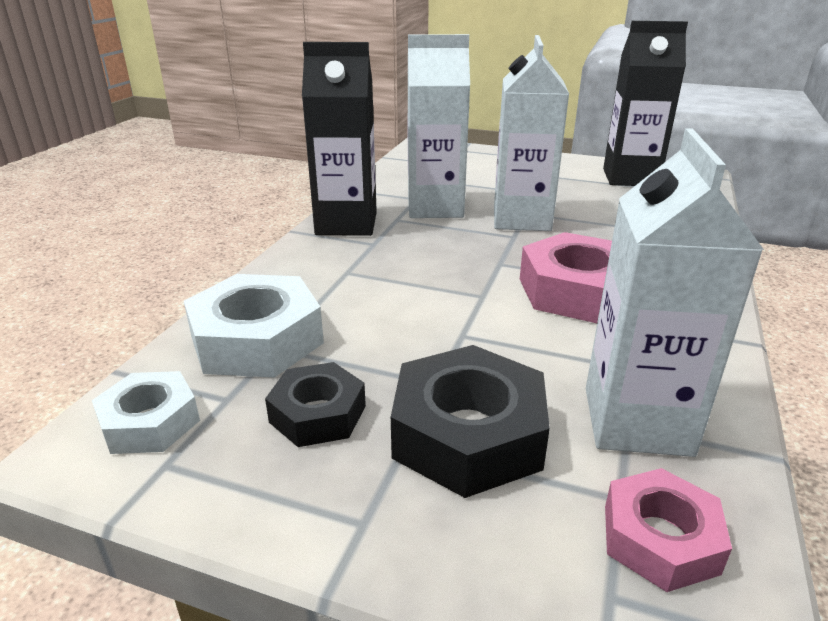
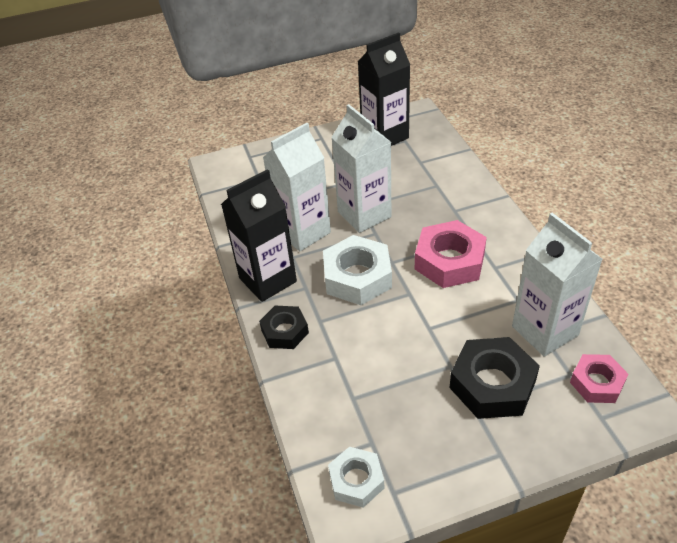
camera: 35 degrees left, 15 degrees up
(257, 340) = (337, 400): white nut -> white nut (357, 277)
(318, 414) = (422, 420): black nut -> black nut (285, 331)

